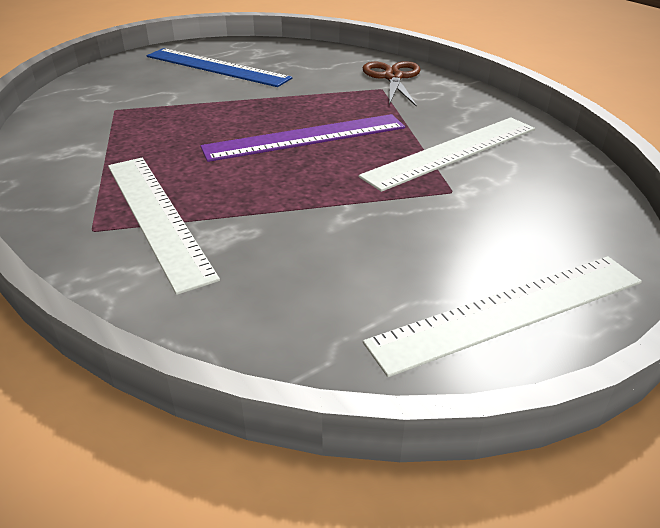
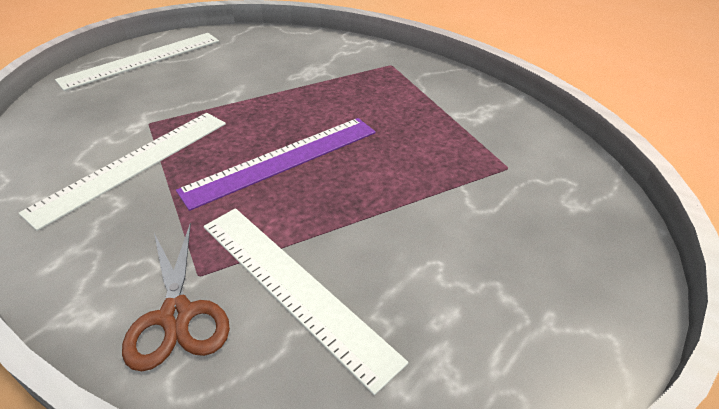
camera: 165 degrees right, 5 degrees up
(157, 217) = (359, 76): white ruler -> white ruler (293, 287)
(216, 67) = (476, 289): blue ruler -> none

